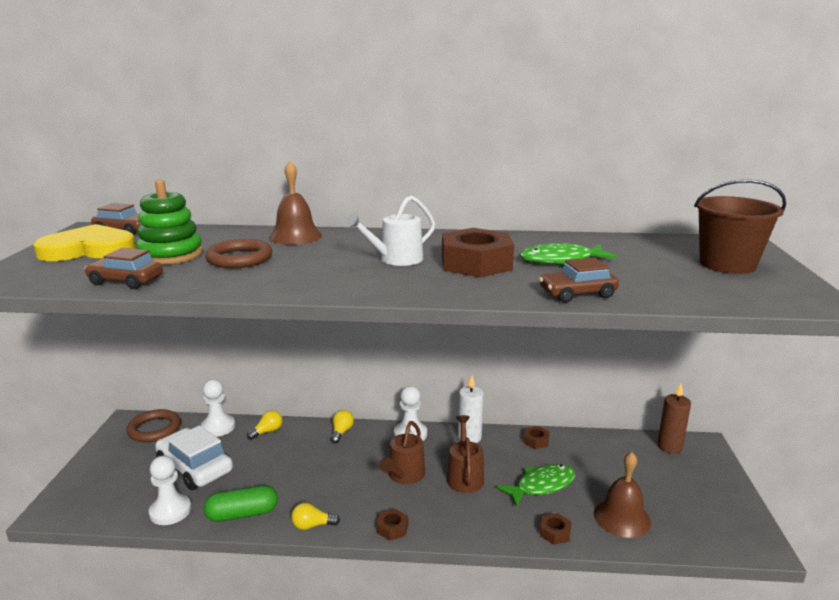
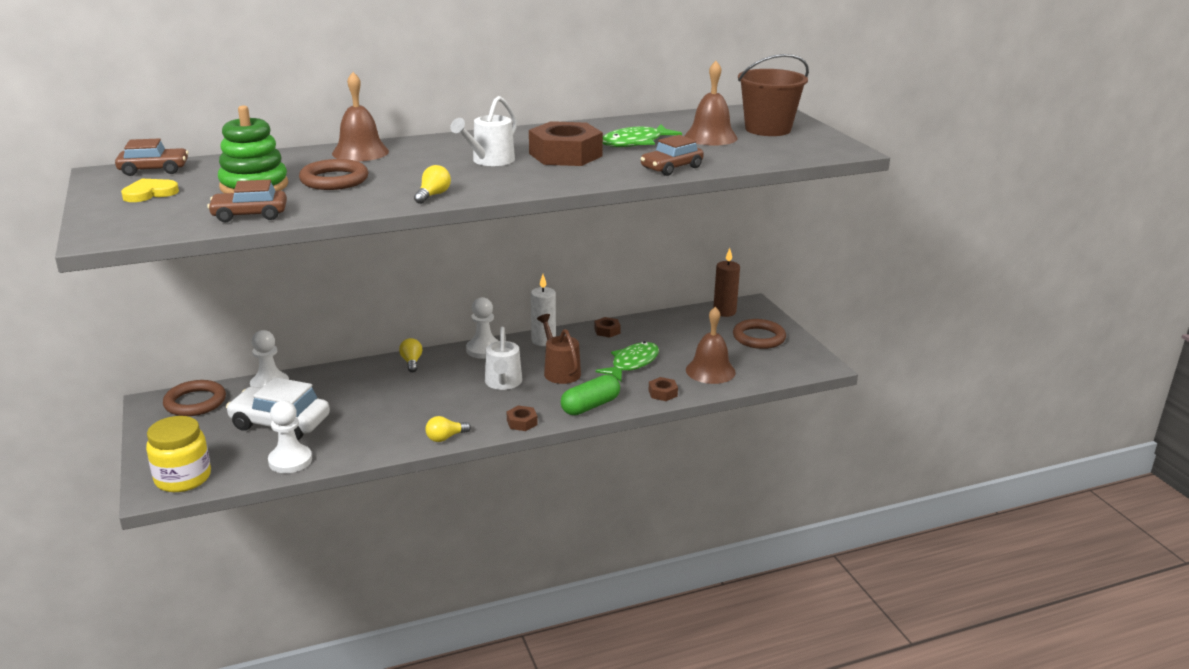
camera: 25 degrees left, 5 degrees up
(81, 504) = (183, 478): none -> yellow jar
(88, 249) = (150, 193): yellow heart -> yellow heart, size x0.52
(242, 514) = (368, 445): green capsule -> green capsule (590, 406)
(267, 431) = (330, 378): yellow light bulb -> yellow light bulb (433, 195)
(404, 475) = (503, 383): brown watering can -> white watering can
(651, 265) = (710, 137): none -> brown bell
(696, 488) = (759, 338): none -> brown ring

